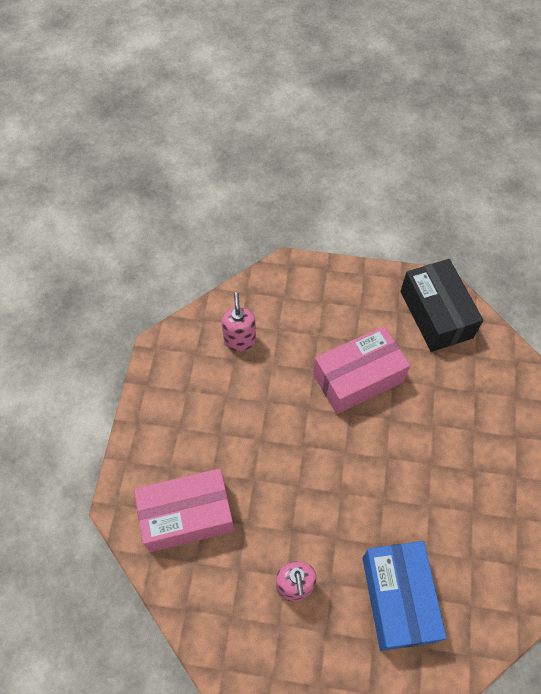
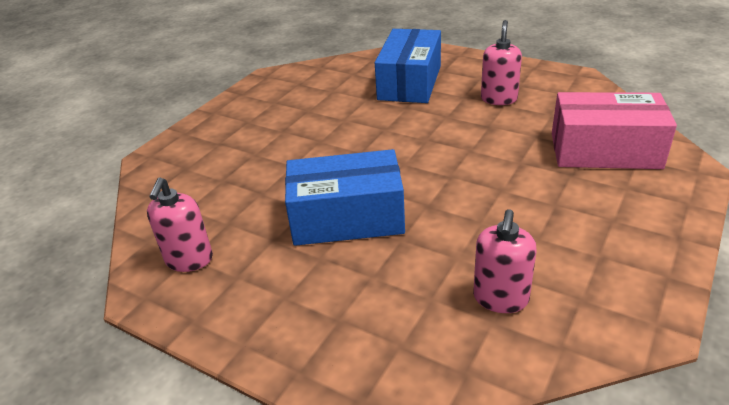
camera: 155 degrees left, 25 degrees down
(358, 378) = (347, 218): pink box -> blue box
(436, 314) = (189, 260): black box -> pink soap dispenser

